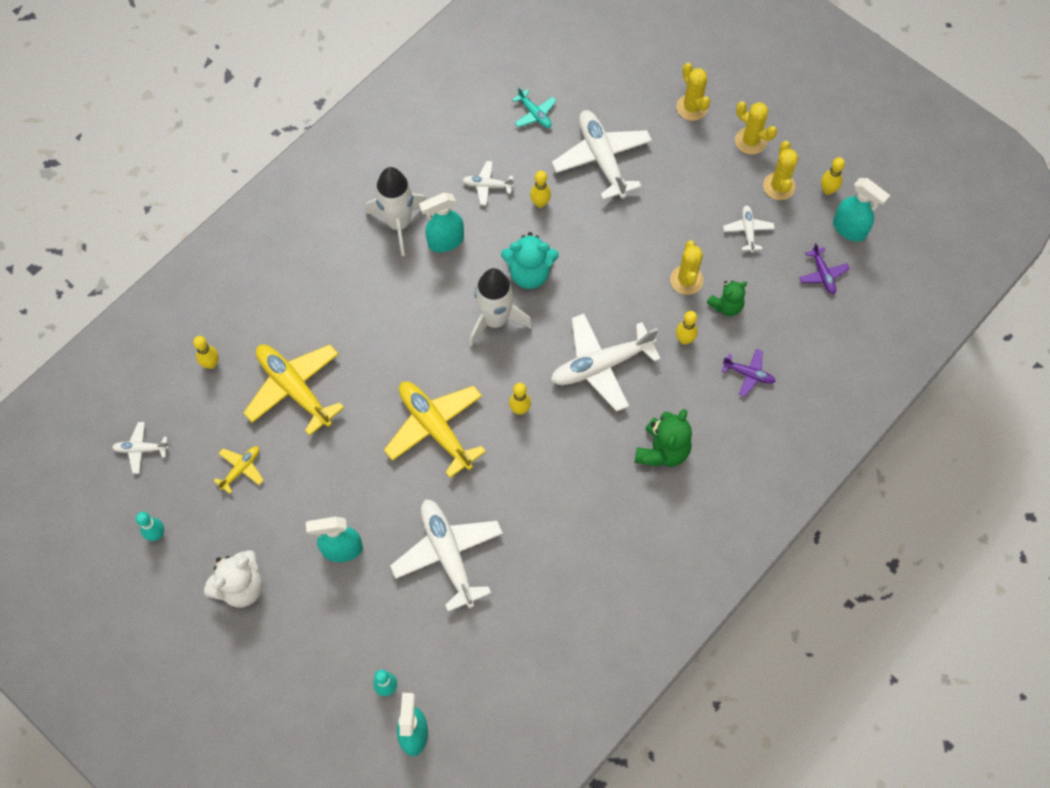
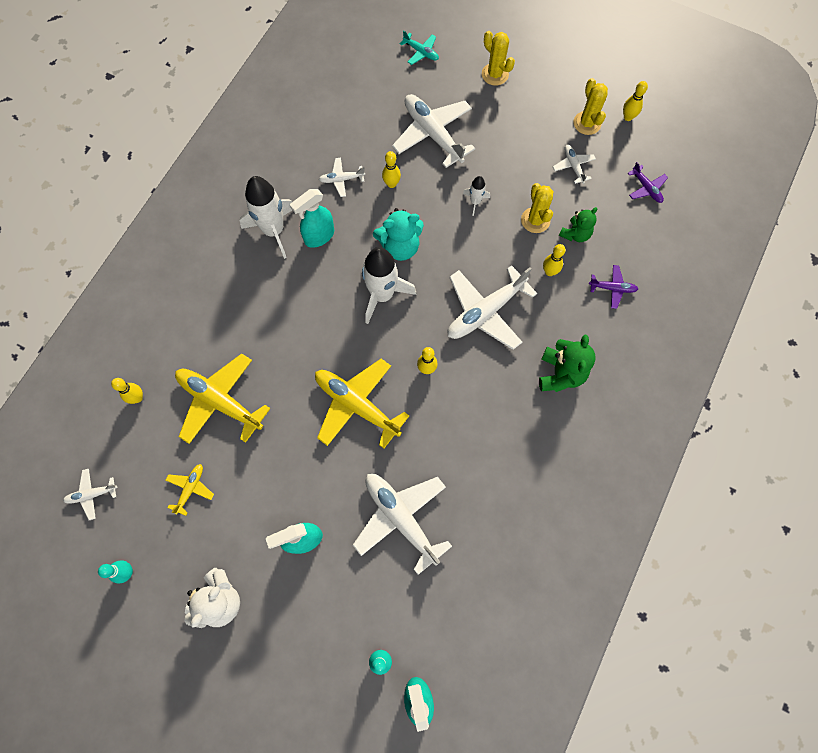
camera: 15 degrees left, 5 degrees up
(534, 114) = (364, 109): turquoise plane -> turquoise plane (421, 52)
(626, 244) = (475, 202): none -> white rocket
(750, 141) = (552, 91): yellow cactus -> none
(849, 229) = (656, 145): turquoise spray bottle -> none

